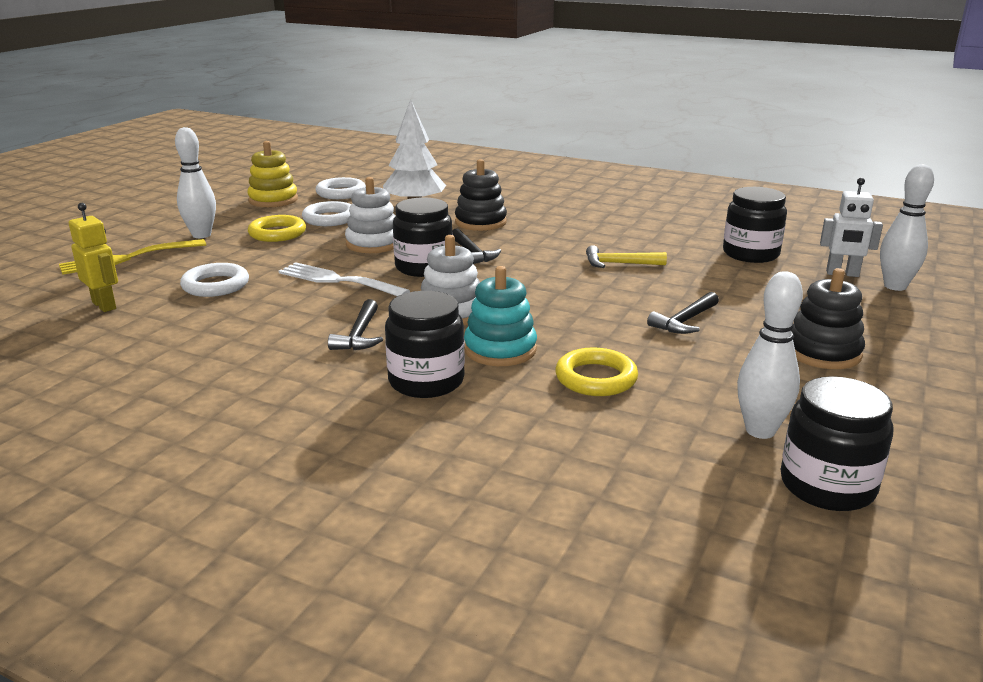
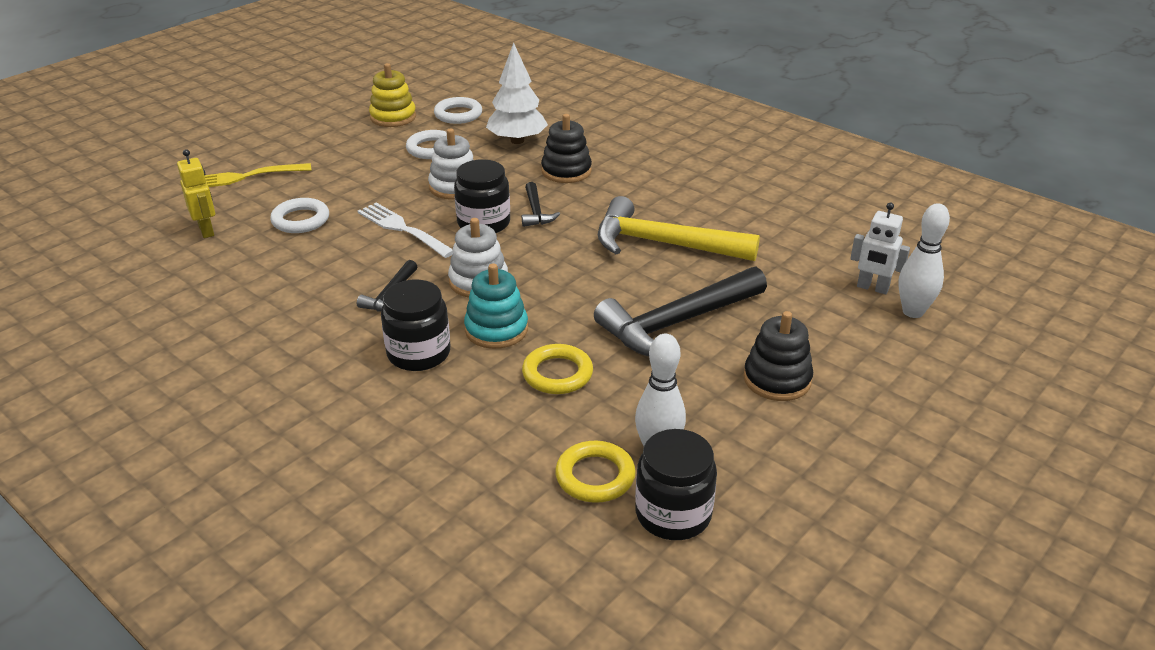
camera: 15 degrees right, 10 degrees up
(201, 235) = (313, 156): white bowling pin -> none
(277, 233) = (378, 162): yellow ring -> yellow ring (595, 476)
(619, 264) = (663, 244): yellow hammer -> yellow hammer, size x2.12
(684, 321) = (676, 323): black hammer -> black hammer, size x2.12
(750, 254) = (800, 249): black jar -> none

